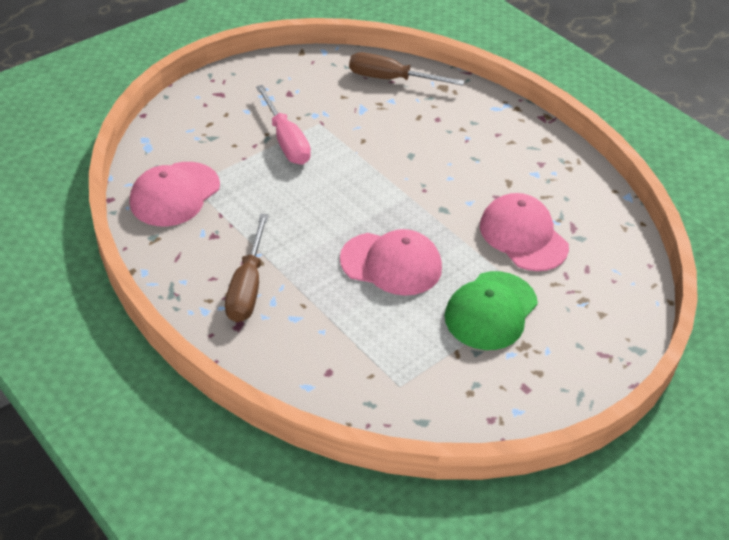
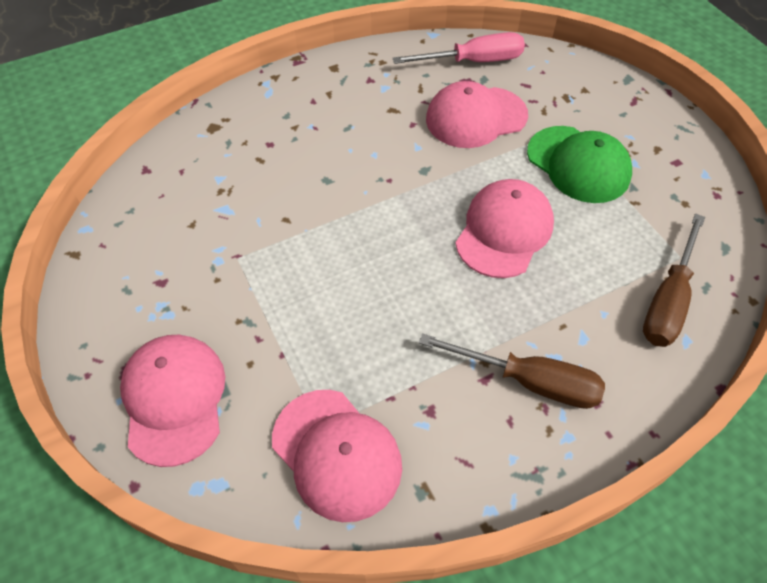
camera: 75 degrees left, 10 degrees up
(202, 118) = (174, 399): none -> pink cap
(286, 140) = (260, 300): pink screwdriver -> pink screwdriver (473, 61)
(391, 79) = (178, 170): brown screwdriver -> brown screwdriver (668, 300)

